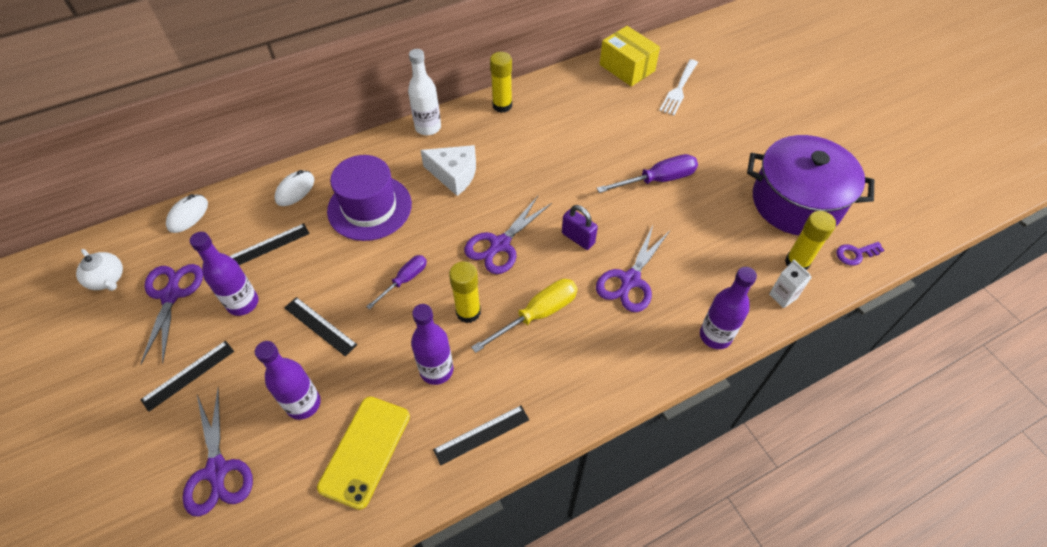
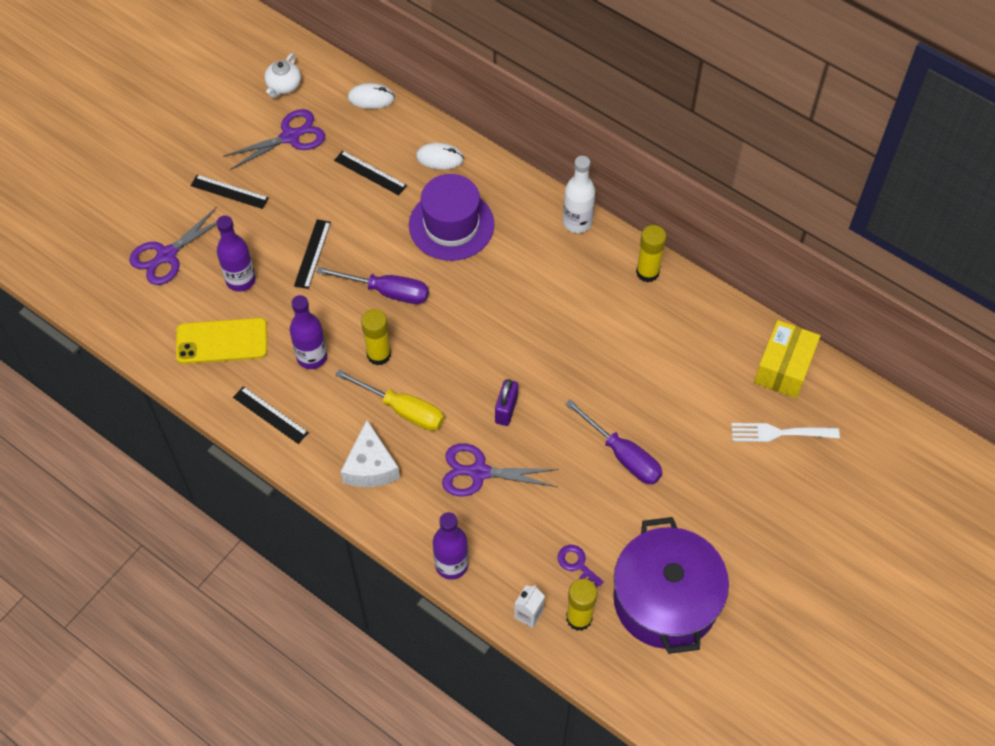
camera: 65 degrees right, 5 degrees up
(243, 303) = (307, 189): purple bottle -> none
(404, 280) = (387, 291): purple screwdriver -> purple screwdriver, size x1.55
(454, 175) = (528, 273): white cheese -> white cheese (370, 466)
(500, 245) = (464, 348): purple scissors -> none
(855, 254) = (621, 674): purple key -> purple key (577, 564)

